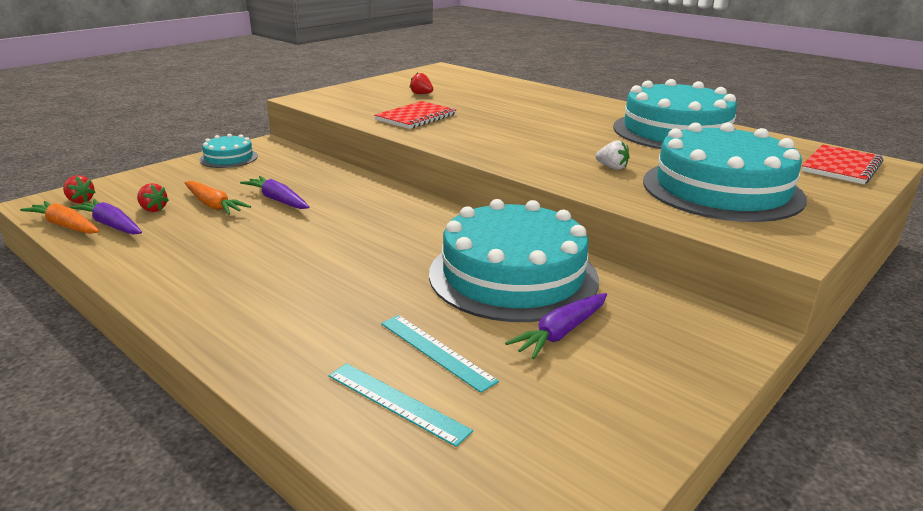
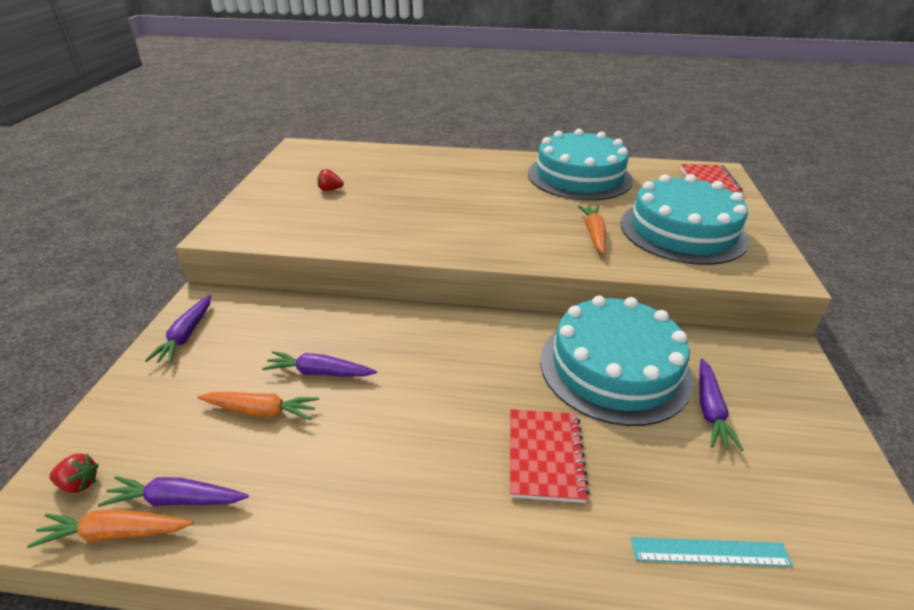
camera: 35 degrees left, 10 degrees up
(153, 209) = (197, 450): red strawberry -> none
(229, 158) = (186, 335): turquoise cake -> purple carrot
(416, 117) = (369, 224): red notebook -> red notebook (545, 456)
(436, 351) = (666, 480): turquoise ruler -> none
(612, 167) = (594, 234): white strawberry -> orange carrot

